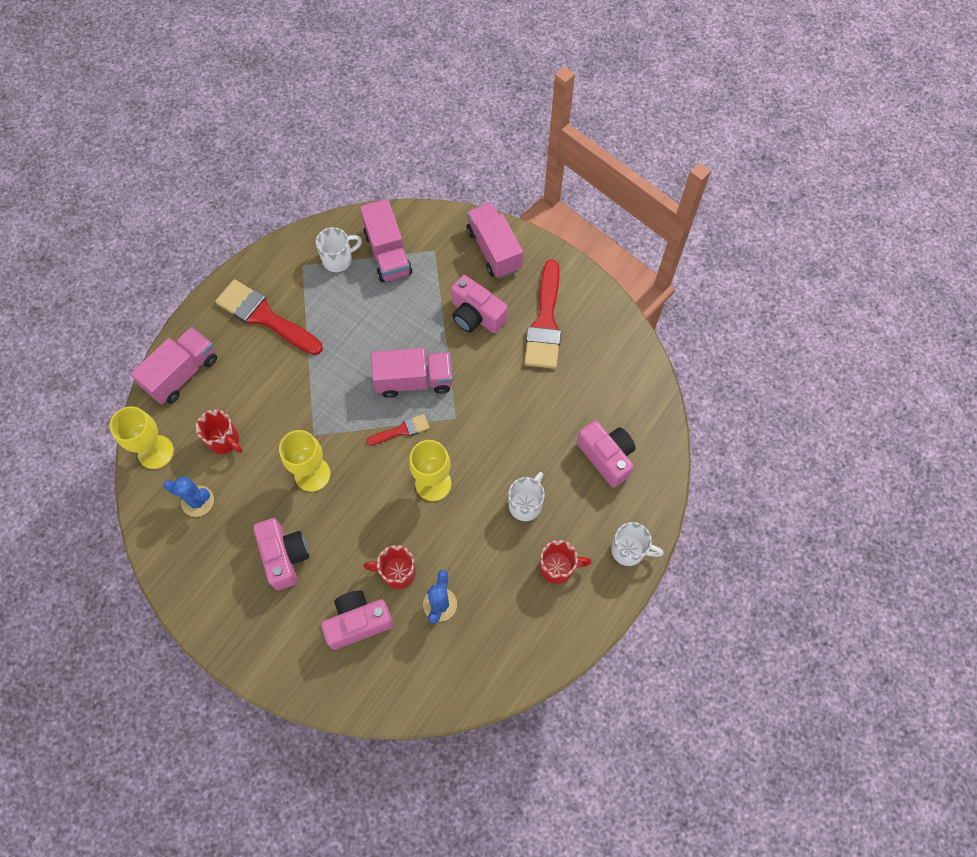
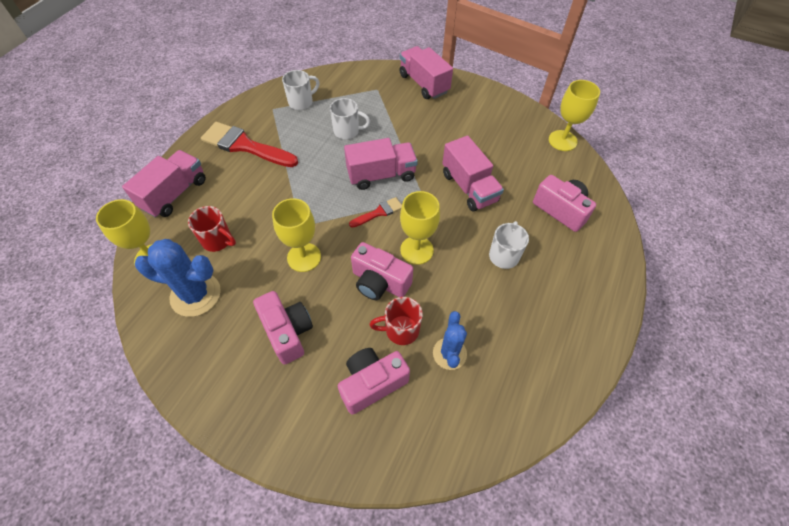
camera: 10 degrees left, 10 degrees down
(197, 501) = (195, 294): blue cactus -> blue cactus, size x1.56
(388, 253) = (340, 94): pink truck -> pink truck (469, 187)
(476, 315) = (421, 126): pink camera -> pink camera (379, 282)
(545, 322) = (478, 124): red brush -> none
(558, 567) = (550, 303): red mug -> none
(629, 550) = (608, 280): white mug -> white mug (347, 131)
(641, 361) = (562, 140): none -> yellow goblet

